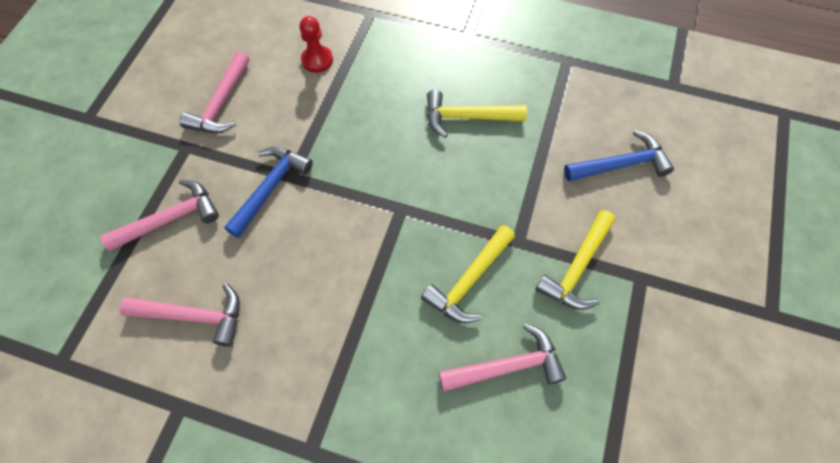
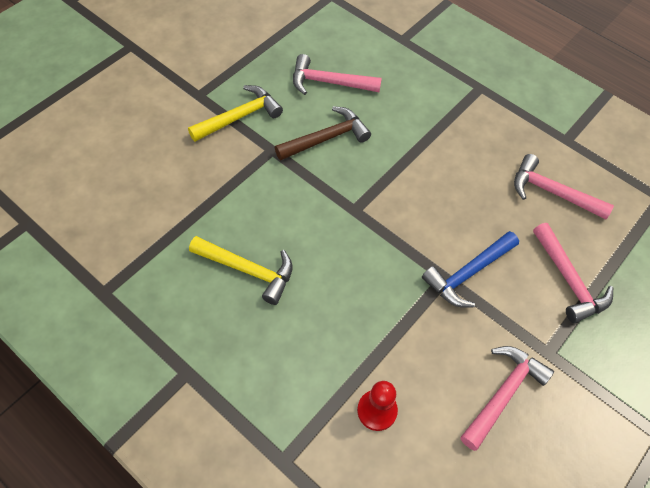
camera: 160 degrees left, 5 degrees down
(170, 219) = (568, 280): pink hammer -> pink hammer turned 105 degrees counterclockwise
(469, 280) = (326, 138): yellow hammer -> brown hammer
(620, 164) = (143, 173): blue hammer -> none

